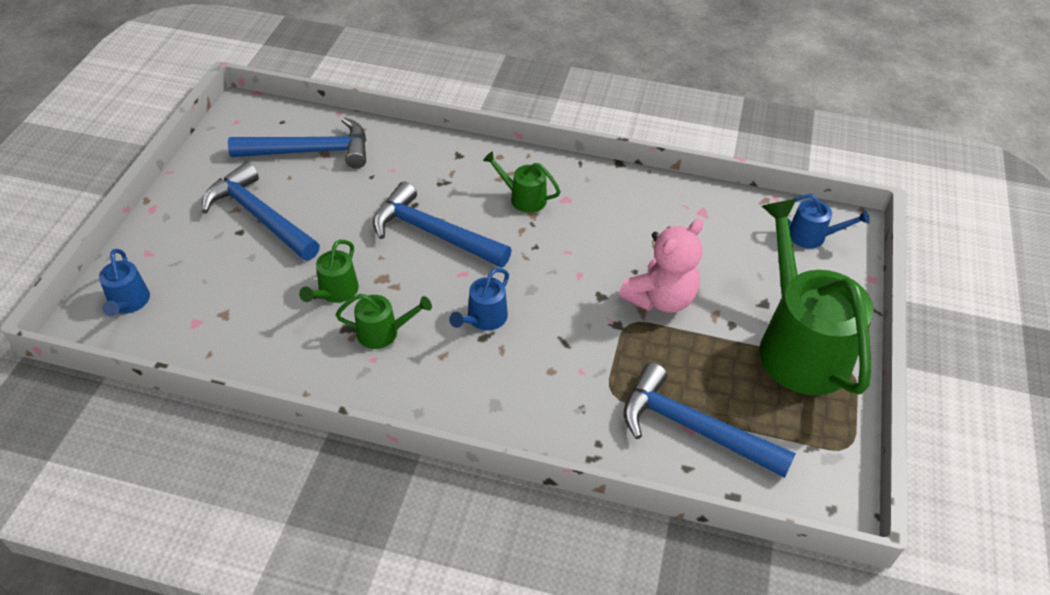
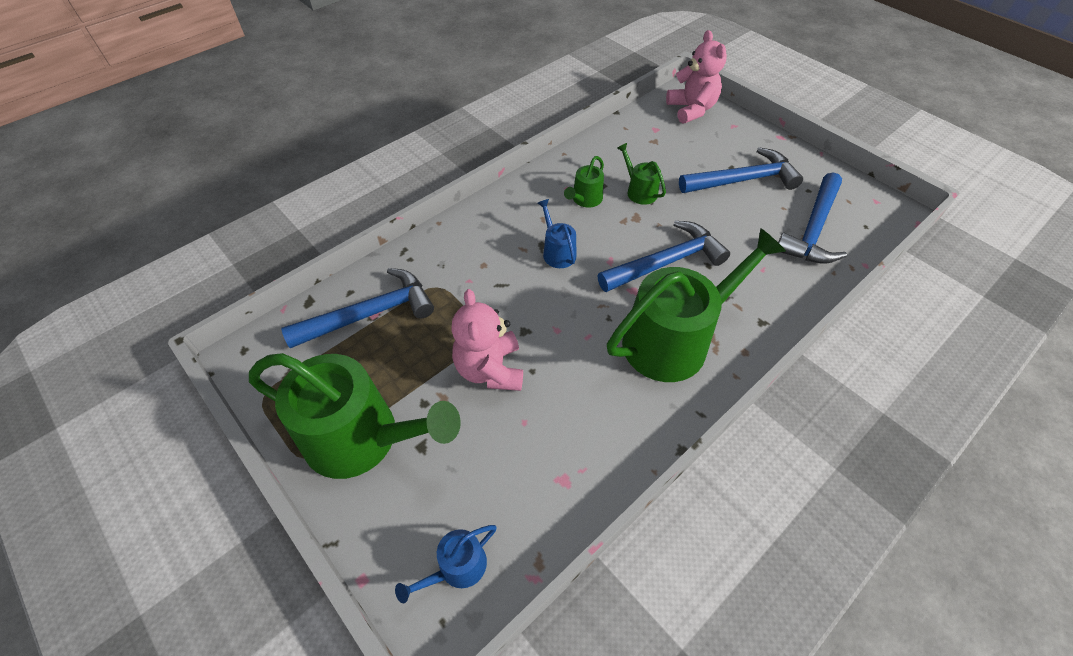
camera: 125 degrees right, 5 degrees up
(128, 303) = (691, 110): blue watering can -> pink teddy bear
(524, 198) = (674, 340): green watering can -> green watering can, size x2.25

